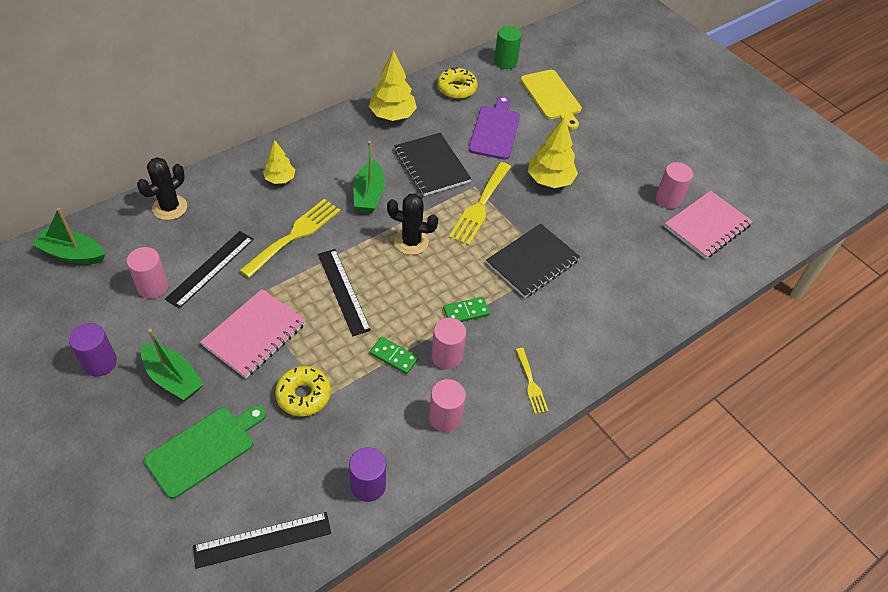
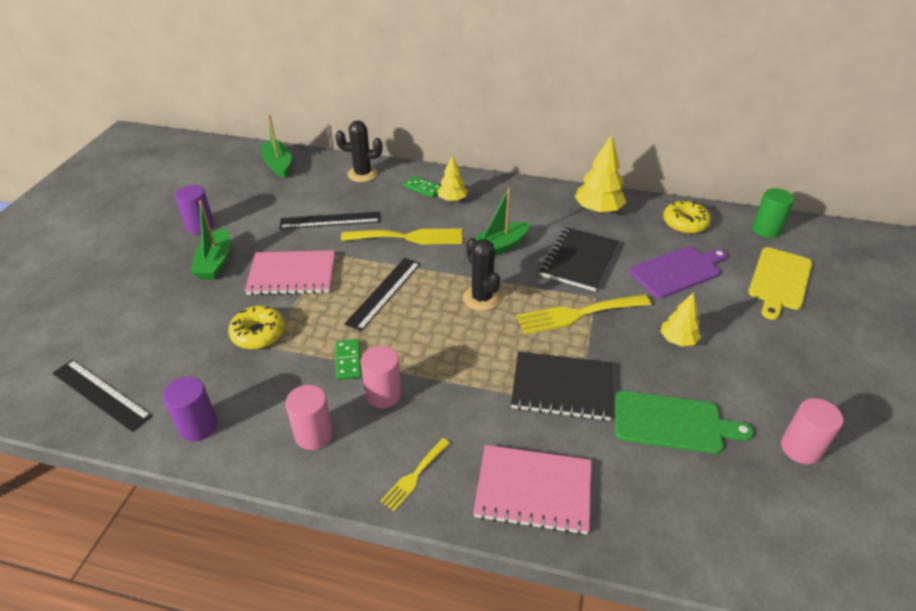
camera: 55 degrees right, 10 degrees down
(153, 286) = (286, 208): pink cylinder -> none
(204, 449) = (164, 314): green cutting board -> green cutting board (672, 423)
(466, 312) = (447, 377): green domino -> green domino (423, 188)
(550, 180) = (677, 340): yellow tree -> yellow tree, size x0.62
(707, 226) = (819, 510): pink notebook -> pink notebook (533, 490)

